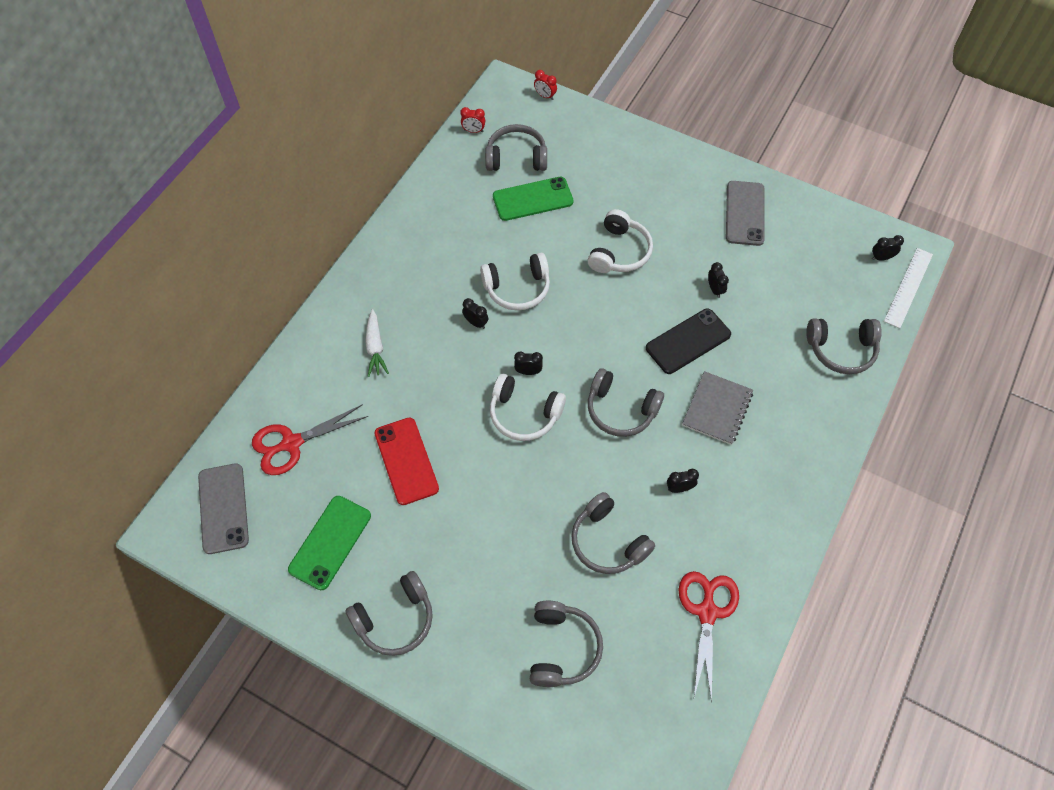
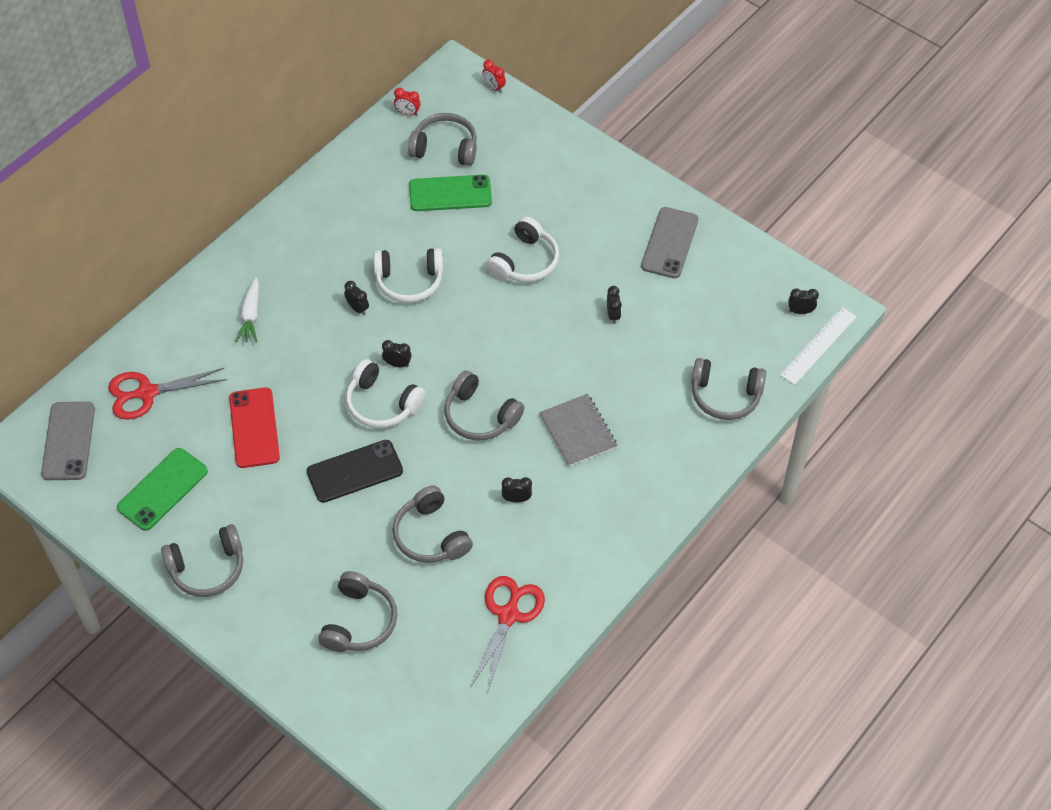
camera: 10 degrees right, 5 degrees down
(688, 341) = (569, 361): black phone -> black phone (355, 471)
(717, 409) = (578, 431): grey notebook -> grey notebook turned 60 degrees counterclockwise

